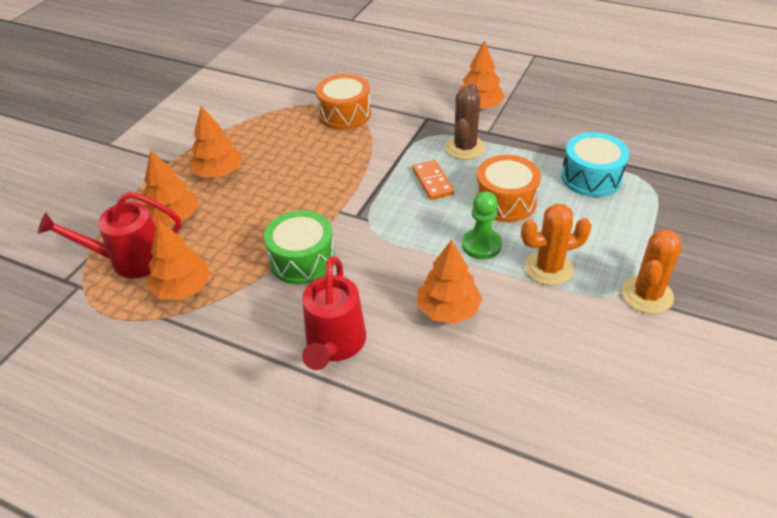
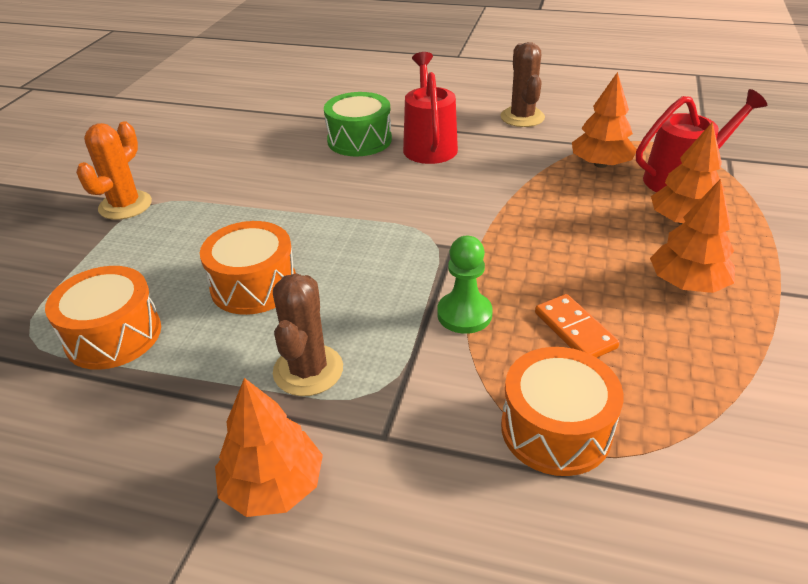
camera: 170 degrees right, 5 degrees down
(206, 383) = (522, 117): none -> brown cactus
(302, 260) = (494, 197): green drum -> green drum (359, 140)
(432, 182) = (358, 302): orange domino -> orange domino (575, 330)
(448, 309) = (329, 176): orange tree -> none
(481, 245) = (292, 231): green pawn -> green pawn (464, 314)
(549, 268) = (219, 217): orange cactus -> none
(591, 177) = (113, 335): turquoise drum -> orange drum

